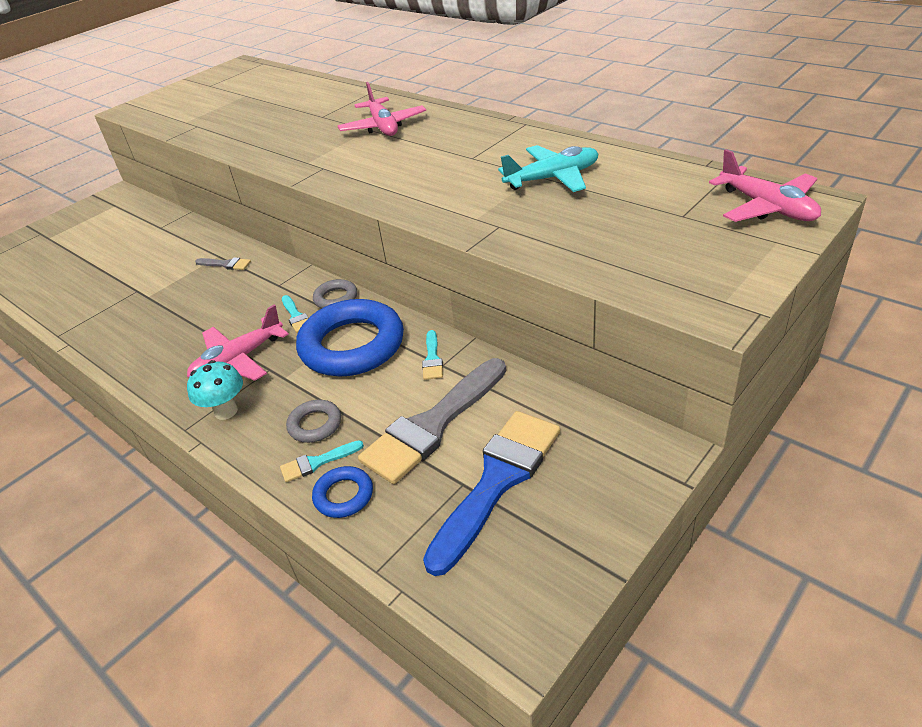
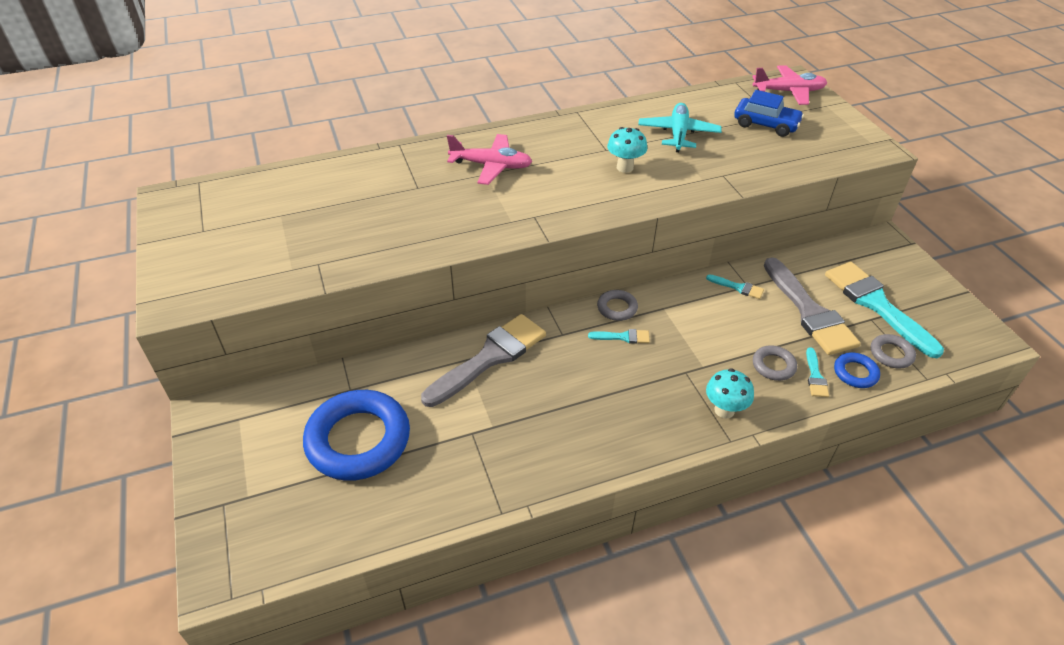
camera: 65 degrees left, 5 degrees up
(226, 264) = (490, 358): grey brush -> grey brush, size x2.33
(238, 360) = (658, 386): pink plane -> none
(352, 345) = (690, 319): blue ring -> blue ring (358, 440)
(403, 521) = (891, 354): none -> grey ring
(449, 175) = (625, 167): none -> turquoise mushroom
(497, 481) = (876, 304): blue brush -> turquoise brush
(652, 217) = (766, 124): none -> blue car

